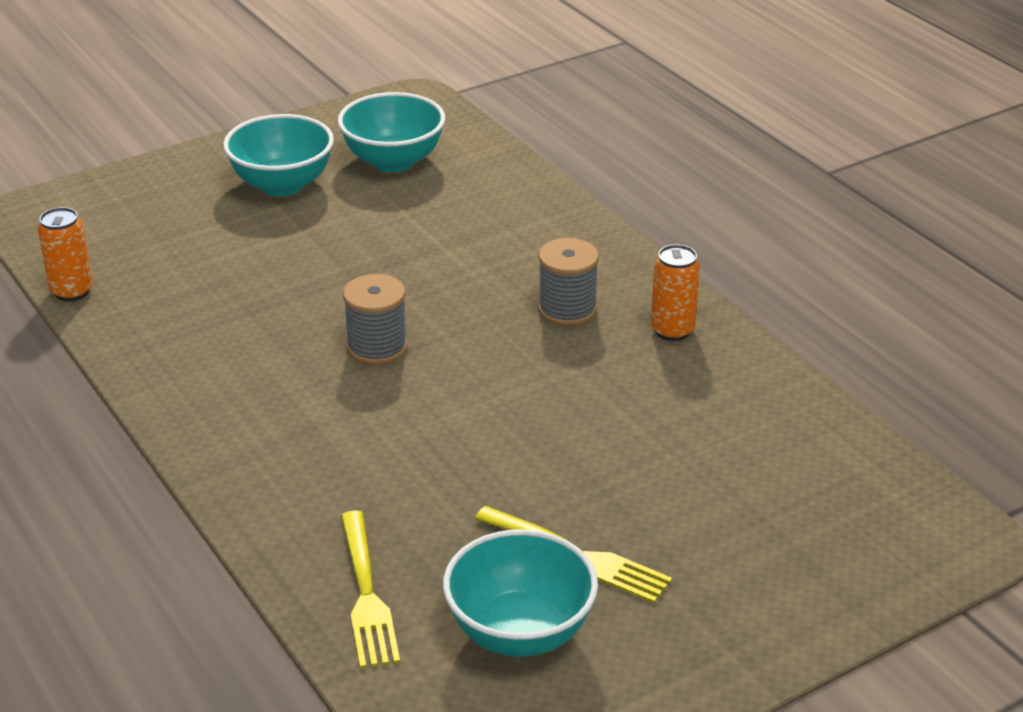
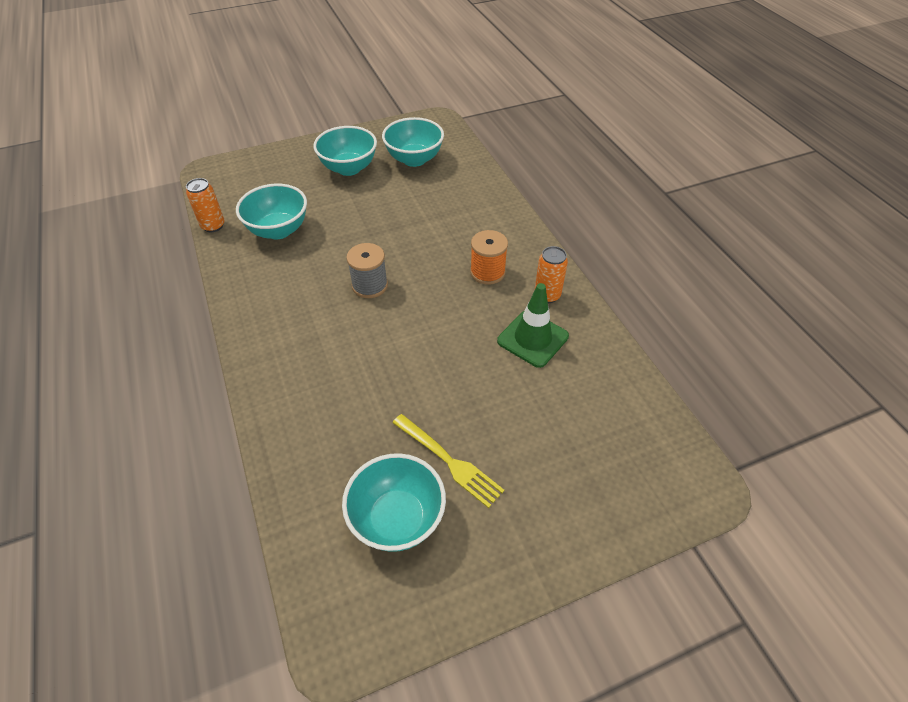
camera: 10 degrees right, 15 degrees up
(191, 286) = (278, 230): none -> turquoise bowl
(366, 594) = (311, 471): yellow fork -> none
(567, 310) = (487, 272): grey spool -> orange spool
(664, 390) = (532, 339): none -> green traffic cone

